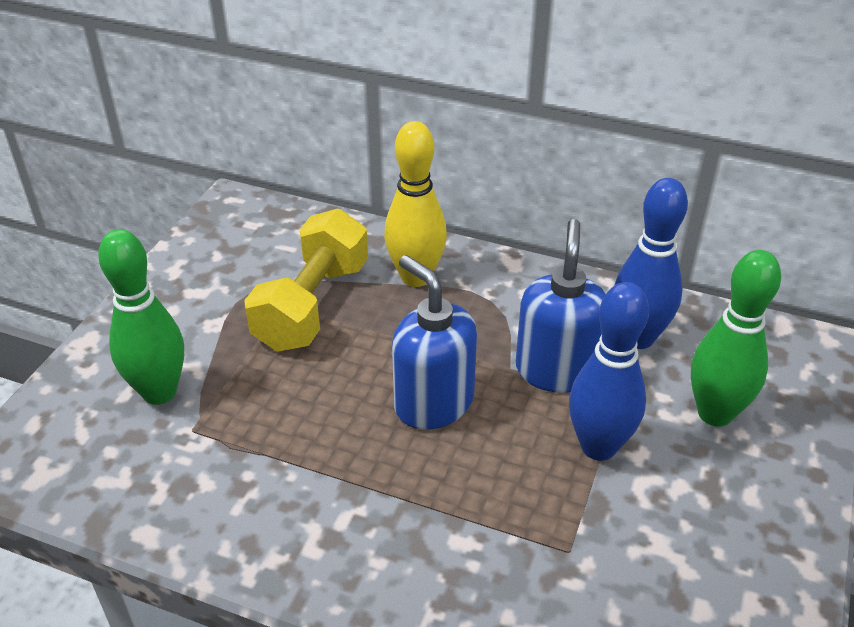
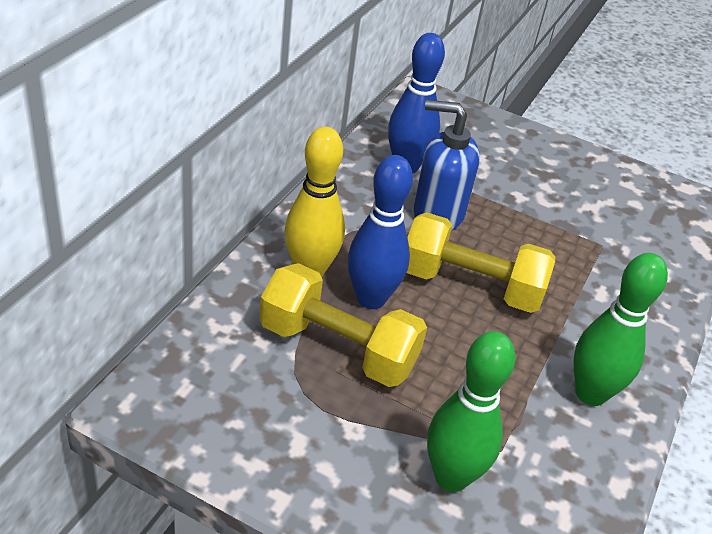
camera: 90 degrees left, 0 degrees up
(433, 403) = (470, 286): blue soap dispenser -> yellow dumbbell
(598, 447) = (514, 211): blue bowling pin -> blue bowling pin (371, 299)
(715, 413) = (483, 154): green bowling pin -> green bowling pin (590, 393)

